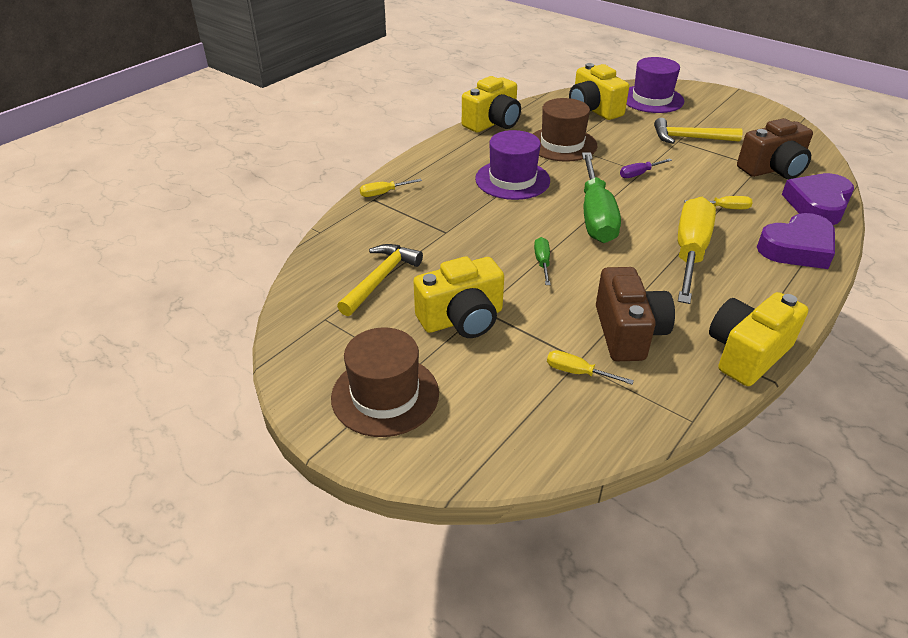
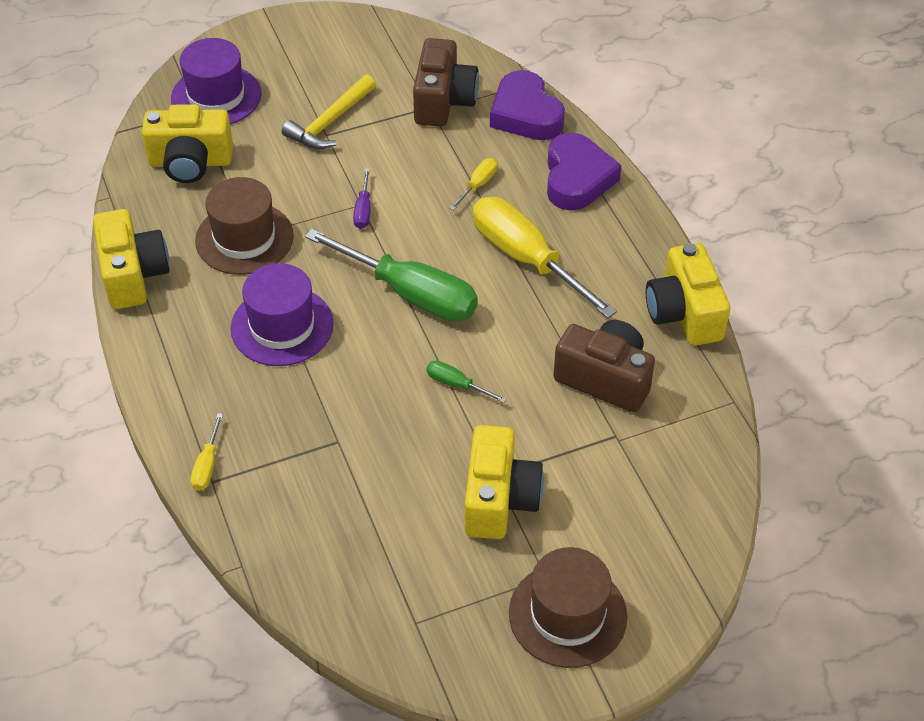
camera: 60 degrees left, 10 degrees up
(380, 279) = (381, 542): yellow hammer -> none
(578, 372) = (632, 447): yellow screwdriver -> none

